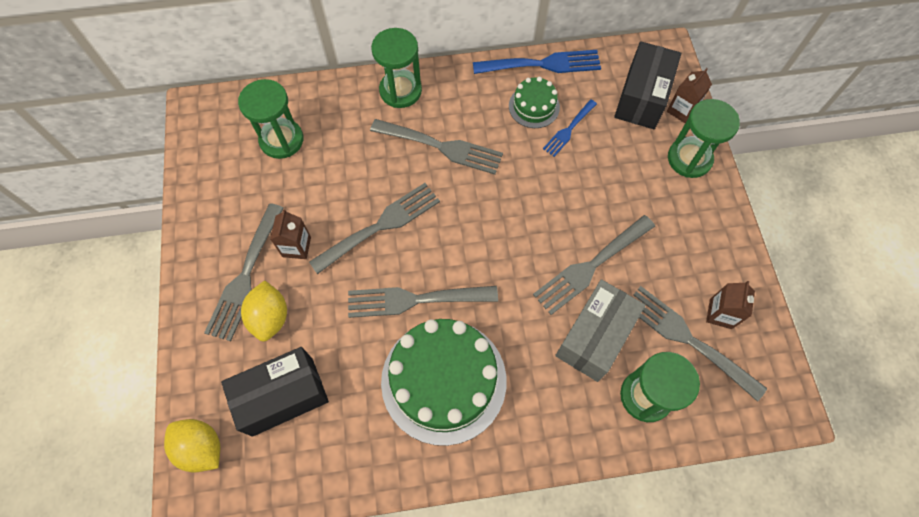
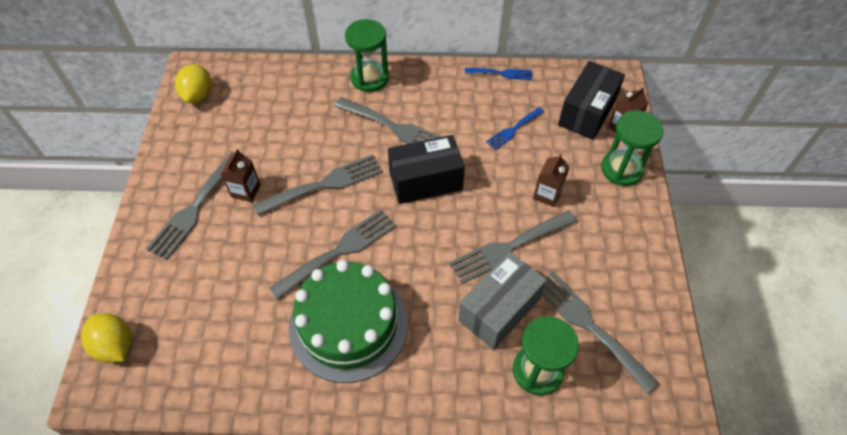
camera: 10 degrees right, 10 degrees down
(270, 317) = (207, 245): yellow lemon -> yellow lemon (198, 95)
(281, 140) = (256, 103): green hourglass -> none
(283, 396) = (199, 314): black box -> black box (425, 181)
(415, 300) = (339, 251): grey fork -> grey fork turned 135 degrees clockwise
(534, 106) = (486, 106): green cake -> none
(543, 64) = (501, 73): blue fork -> blue fork, size x0.58
(720, 314) = (626, 308): brown carton -> brown carton (547, 194)

